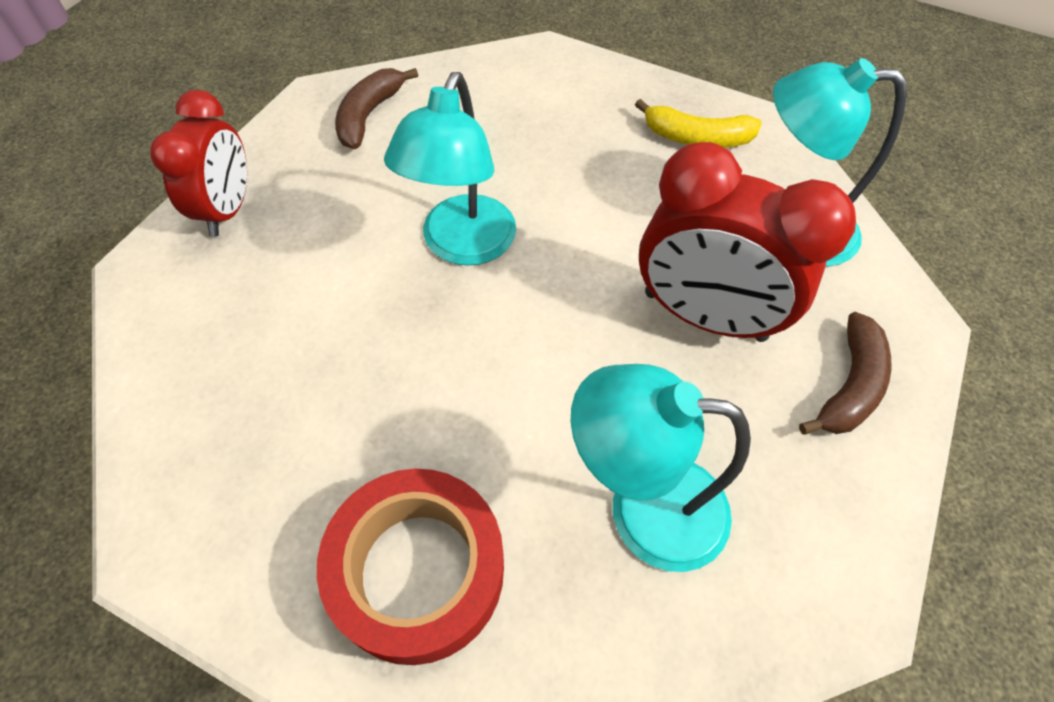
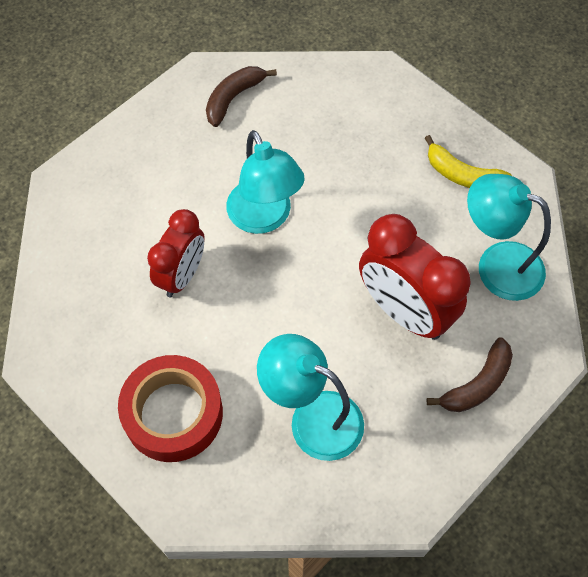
camera: 20 degrees right, 5 degrees up
(228, 210) = (122, 152): red clock -> red clock (182, 275)
(462, 246) = (264, 218): turquoise lamp -> turquoise lamp turned 60 degrees counterclockwise

